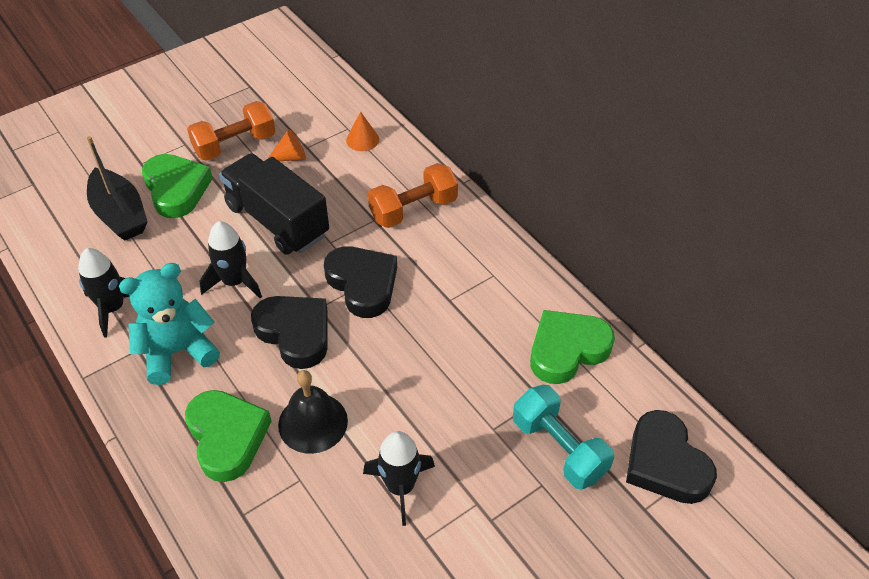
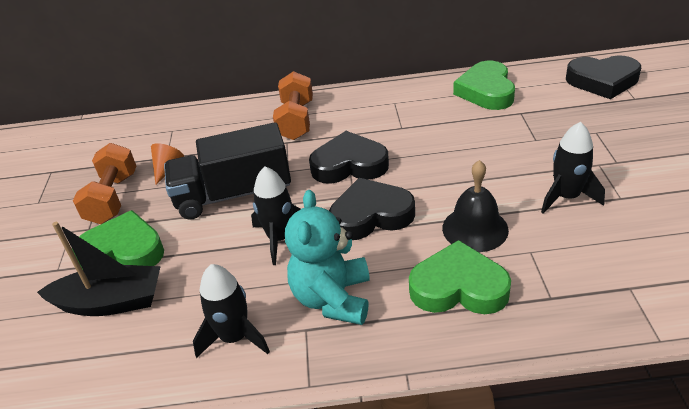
camera: 55 degrees left, 10 degrees down
(362, 139) = (194, 126): orange cone -> none
(559, 448) = (569, 117): turquoise dumbbell -> none

